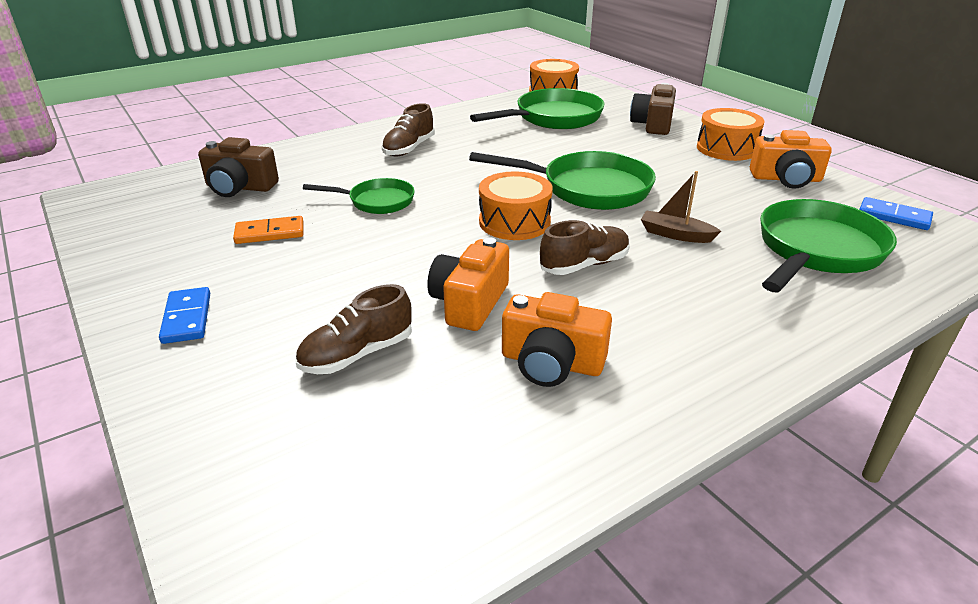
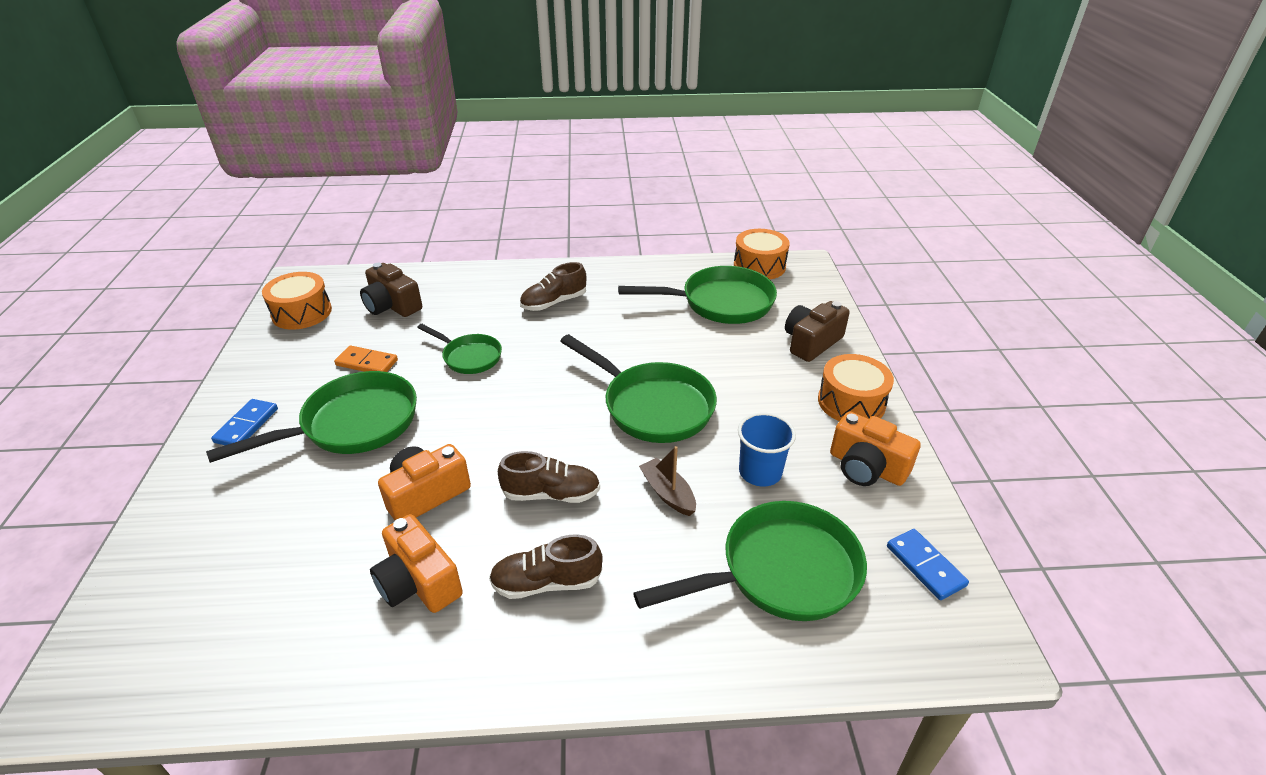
camera: 30 degrees right, 5 degrees up
(318, 280) = (352, 425): none -> green pan
(357, 354) = (308, 508): brown shoe -> brown shoe (546, 582)
(514, 222) = (548, 422): orange drum -> orange drum (302, 313)
(722, 202) = (760, 472): none -> blue cup

